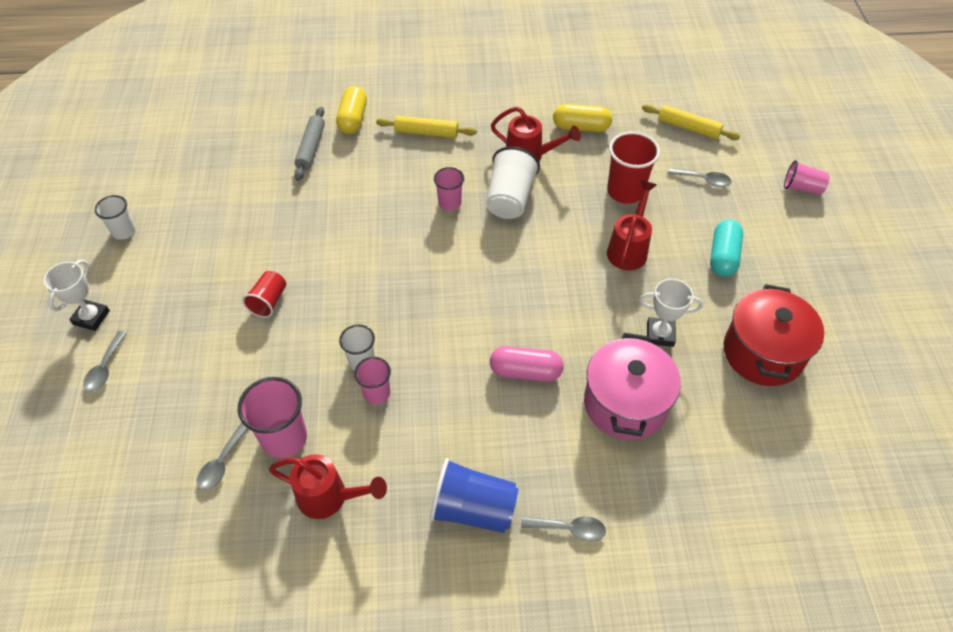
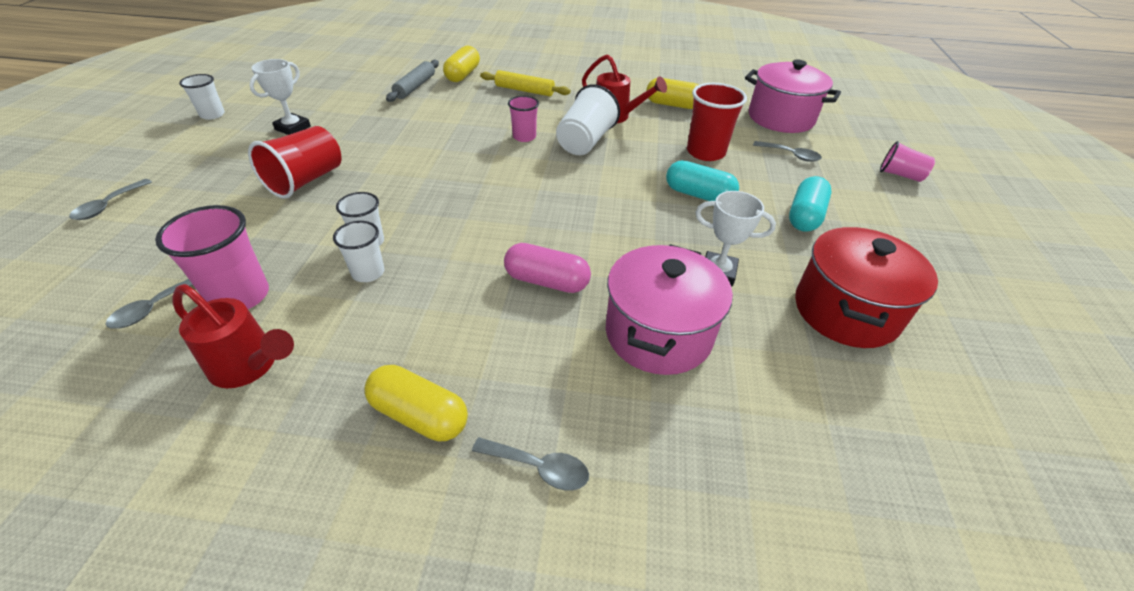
camera: 10 degrees right, 10 degrees down
(91, 317) = (131, 167): white trophy -> white trophy (293, 128)
(268, 301) = (306, 180): red cup -> red cup, size x1.64
(376, 393) = (368, 273): pink cup -> white cup
(473, 508) = (419, 415): blue cup -> yellow capsule
(629, 249) = (698, 195): red watering can -> turquoise capsule
(688, 128) = (780, 118): yellow rolling pin -> pink pot

